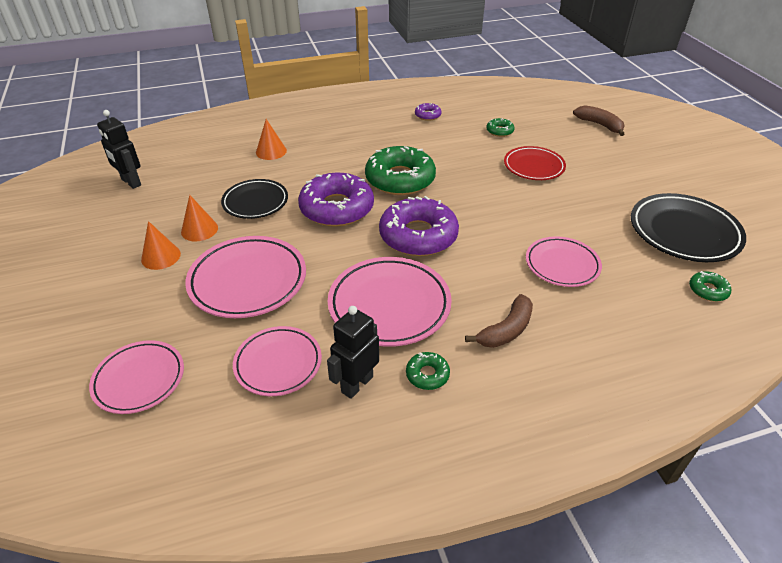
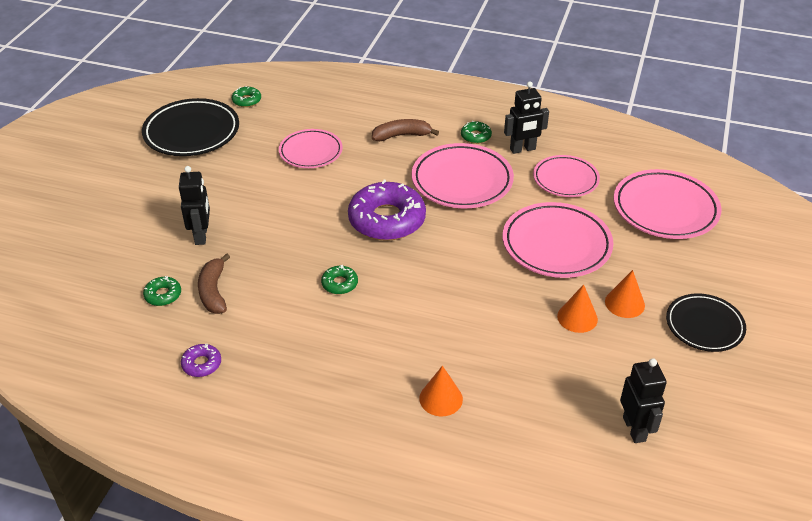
camera: 145 degrees left, 0 degrees up
(139, 379) = (665, 209): pink plate -> pink plate, size x1.54
(255, 202) = (504, 326): black plate -> black plate (704, 326)
(337, 208) = (431, 279): purple donut -> none
(400, 179) = (339, 284): green donut -> green donut, size x0.44
(533, 167) = (201, 235): red plate -> black robot
(599, 125) = (58, 250): brown banana -> brown banana (213, 291)

